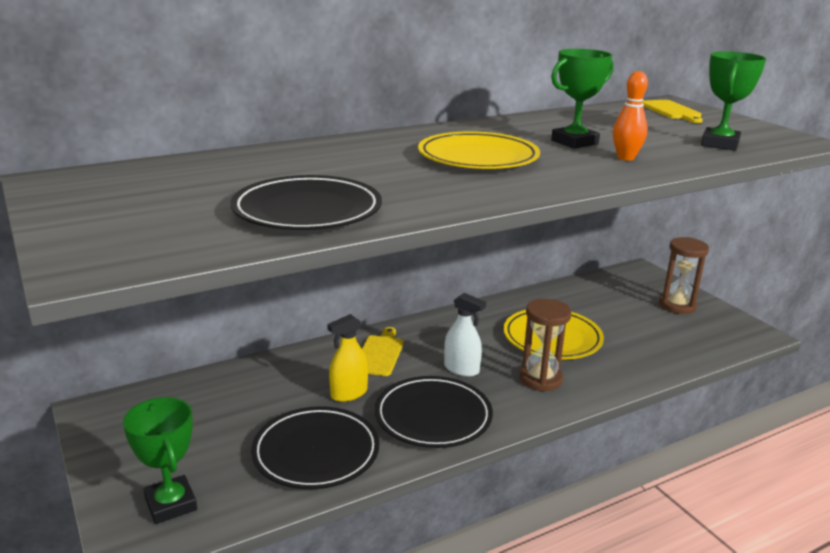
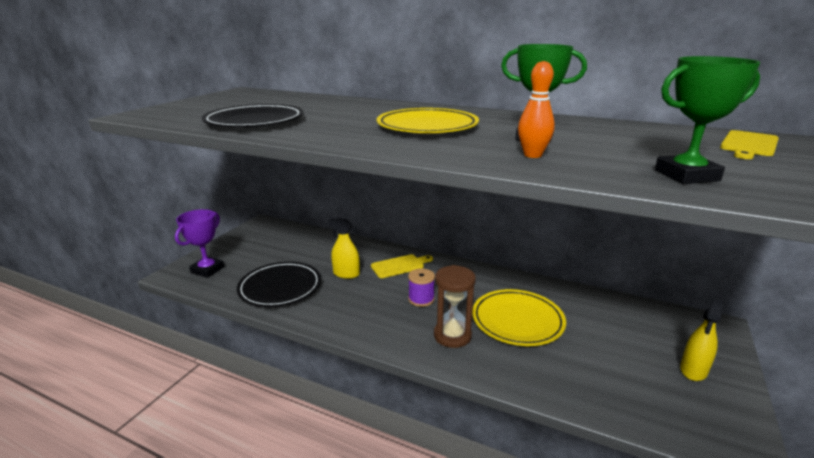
camera: 55 degrees right, 0 degrees up
(171, 504) = (207, 270): green trophy -> purple trophy
(433, 416) = (354, 310): black plate -> none
(461, 369) = (421, 299): white spray bottle -> purple spool
(677, 306) = (693, 370): brown hourglass -> yellow spray bottle

